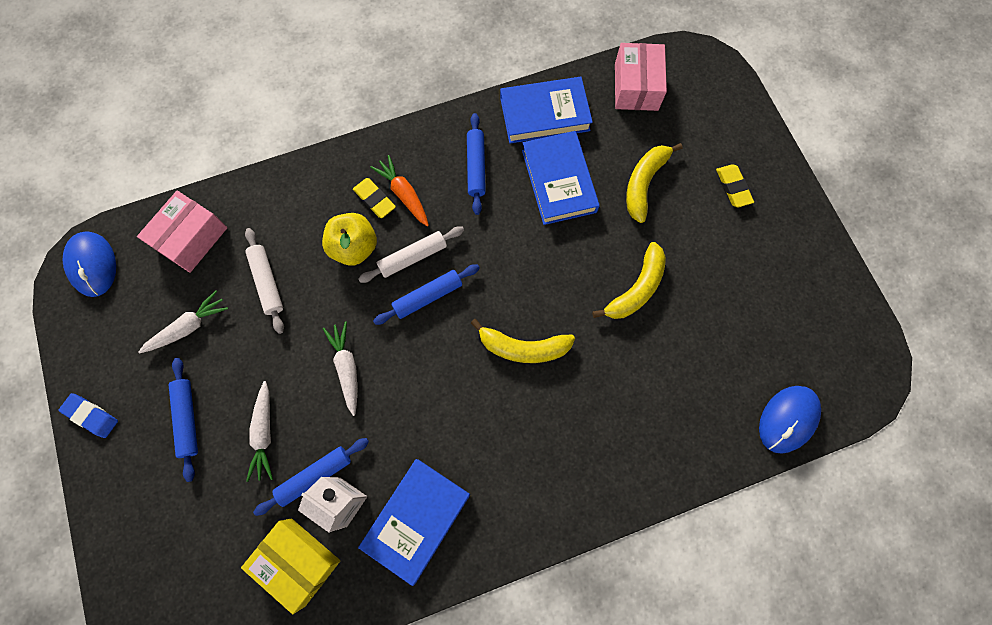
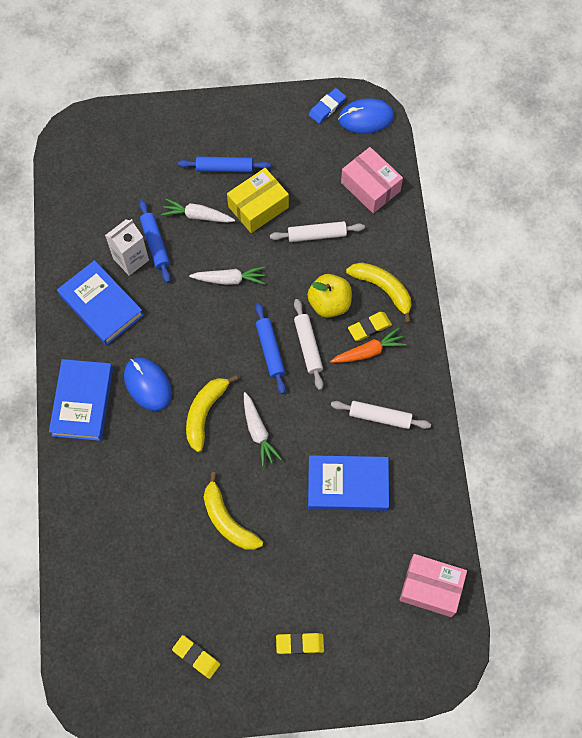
camera: 105 degrees right, 5 degrees down
(91, 416) = (246, 108): blue eraser -> blue eraser (327, 107)
(189, 327) = (296, 176): white carrot -> white carrot (258, 432)
(298, 561) = (101, 224): yellow box -> yellow box (258, 207)
(476, 167) = (380, 417): blue rolling pin -> white rolling pin
(544, 114) = (420, 492): blue book -> blue book (82, 402)
(644, 183) = (325, 561): yellow banana -> yellow banana (383, 289)
(786, 280) = (196, 657): none -> yellow eraser
(787, 419) = (78, 608): blue mouse -> blue mouse (147, 385)

